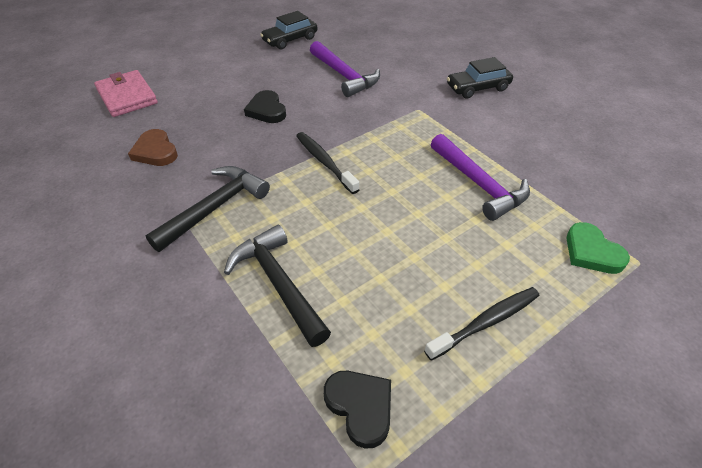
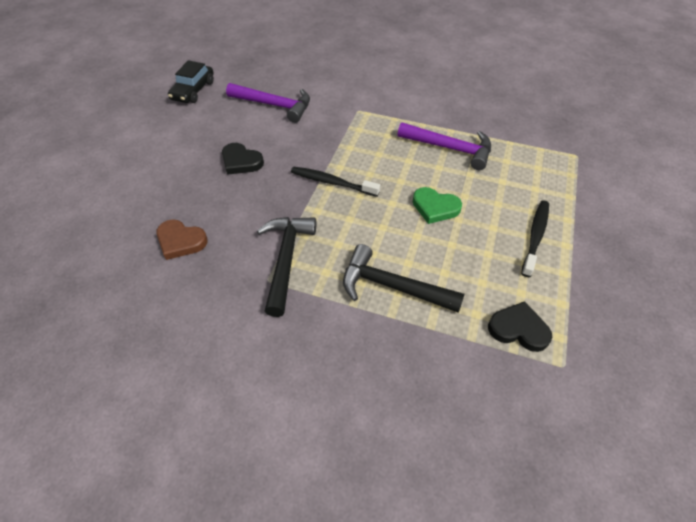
camera: 35 degrees left, 5 degrees up
(127, 96) = (91, 206): pink wallet -> none
(477, 88) = (383, 76): black car -> none
(591, 252) = (549, 162): green heart -> green heart (435, 207)

